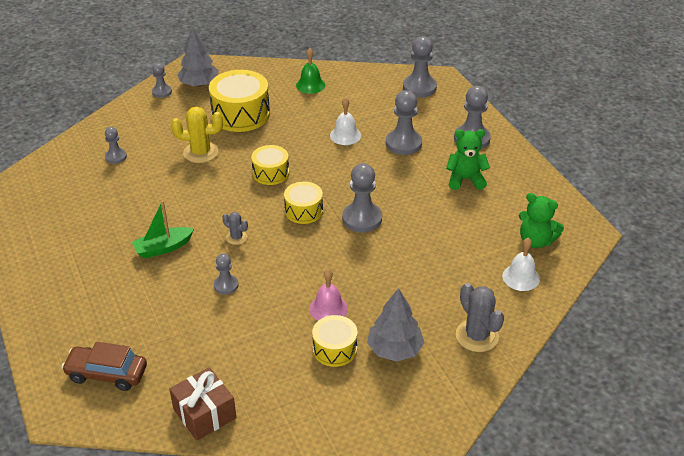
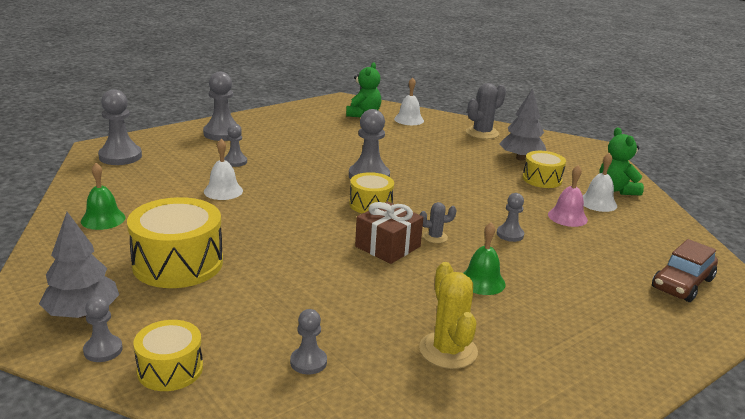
camera: 105 degrees left, 15 degrees down
(107, 374) = (682, 284): brown car -> brown car turned 45 degrees clockwise
(163, 248) = (482, 281): green boat -> green bell
(200, 152) = (278, 283): yellow cactus -> yellow cactus (448, 350)
(204, 413) = (664, 226): brown gift -> brown gift (387, 246)
(236, 237) = (435, 237): grey cactus -> grey cactus turned 60 degrees clockwise
(269, 377) = (598, 203): none -> white bell
(270, 173) = (310, 228): yellow drum -> yellow drum (170, 369)
(328, 308) = (499, 184): pink bell -> pink bell (567, 217)
(403, 143) = (235, 162): grey pawn -> grey pawn, size x0.57
(465, 179) = (290, 136): green teddy bear -> green teddy bear (616, 190)

